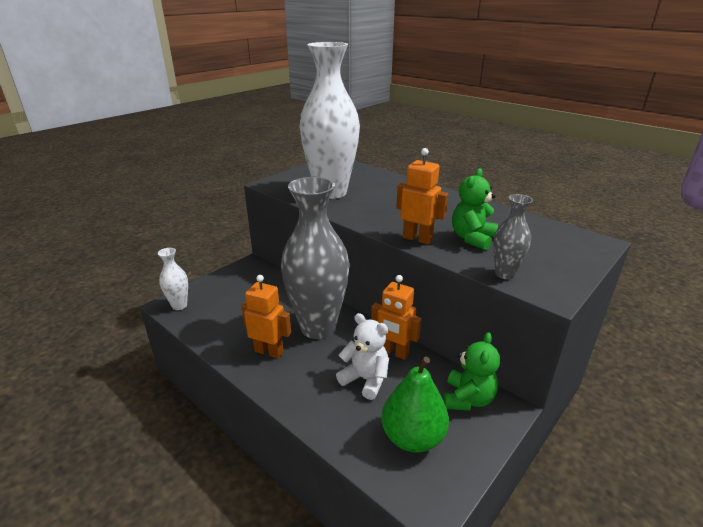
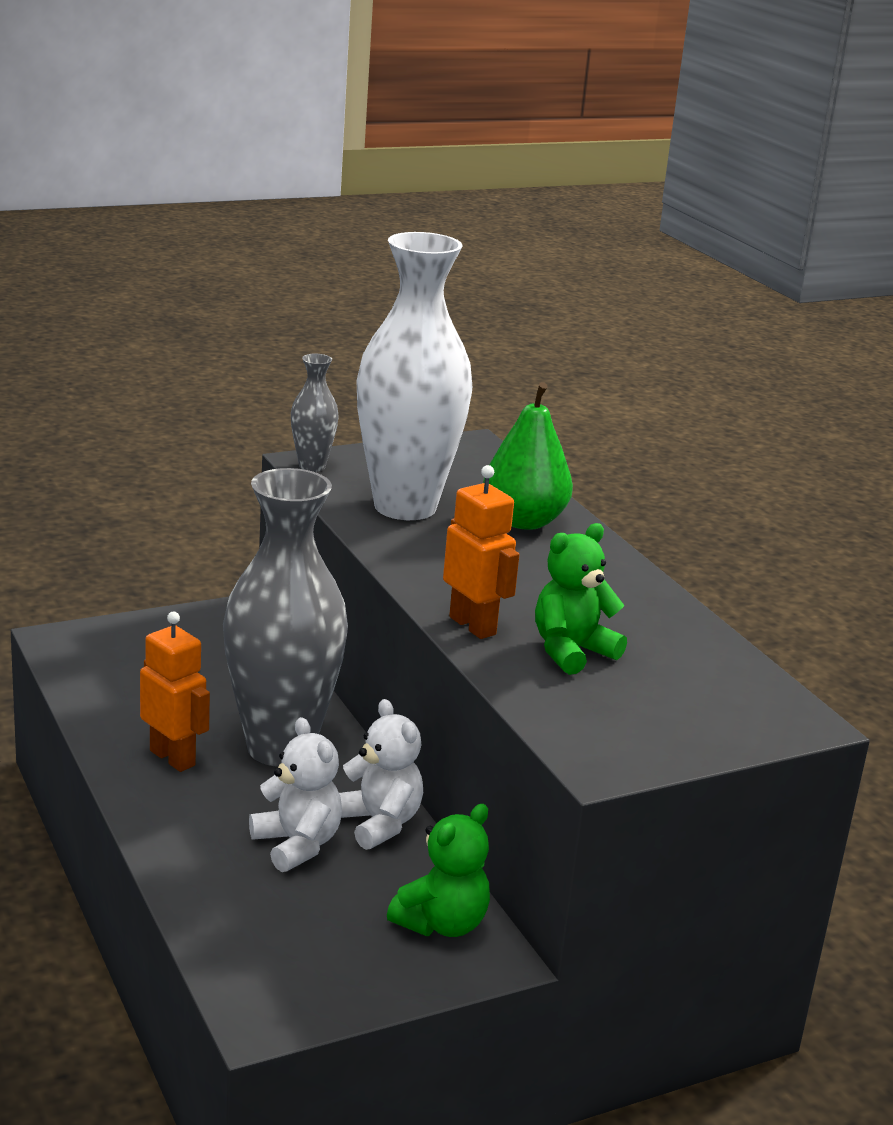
camera: 20 degrees right, 5 degrees down
(179, 305) = (74, 646): white vase -> none
(394, 352) = (379, 823): orange robot -> white teddy bear
(412, 437) = (305, 938): green pear -> green pear (523, 521)
(505, 274) = (556, 717): grey vase -> grey vase (312, 466)

